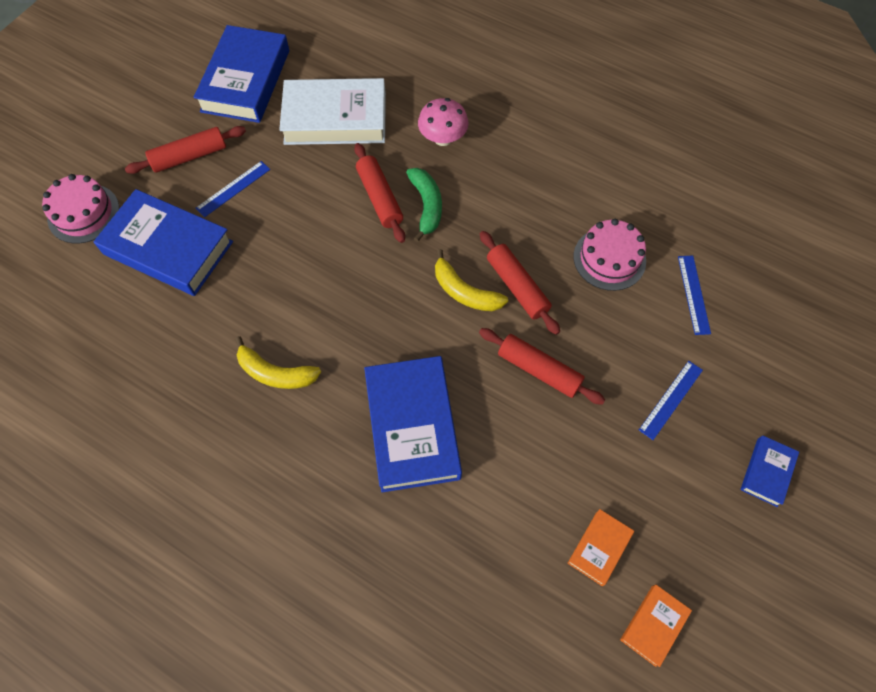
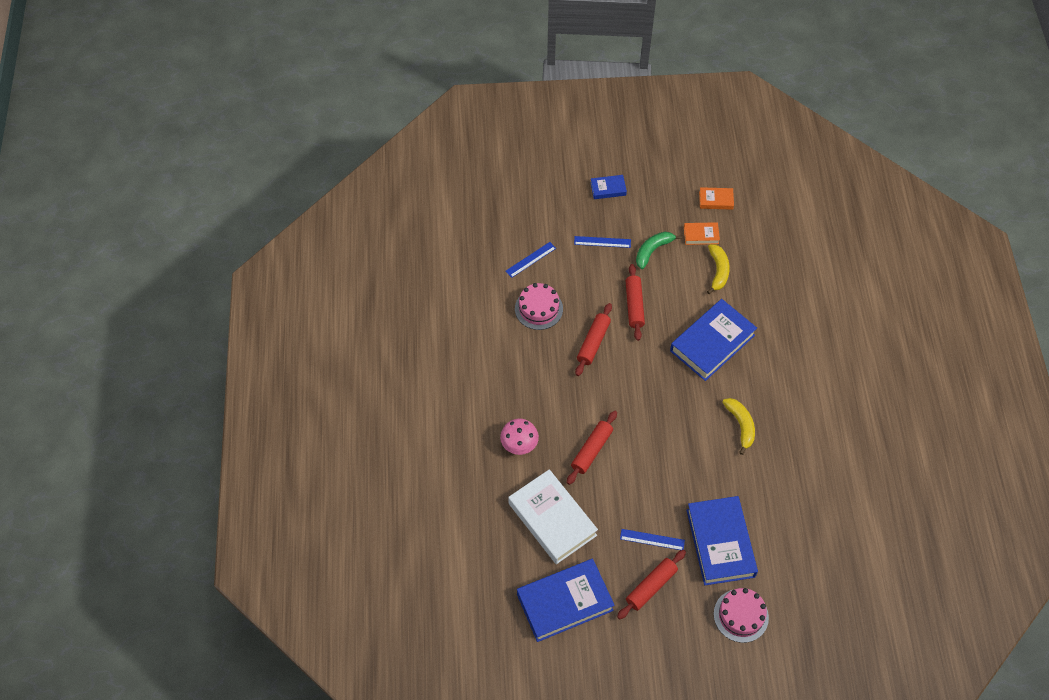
camera: 125 degrees left, 5 degrees down
(189, 156) = (651, 586): red rolling pin -> red rolling pin turned 75 degrees counterclockwise
(426, 206) = (577, 421): green banana -> green banana (653, 250)
(464, 292) = (617, 366): yellow banana -> yellow banana (718, 271)

